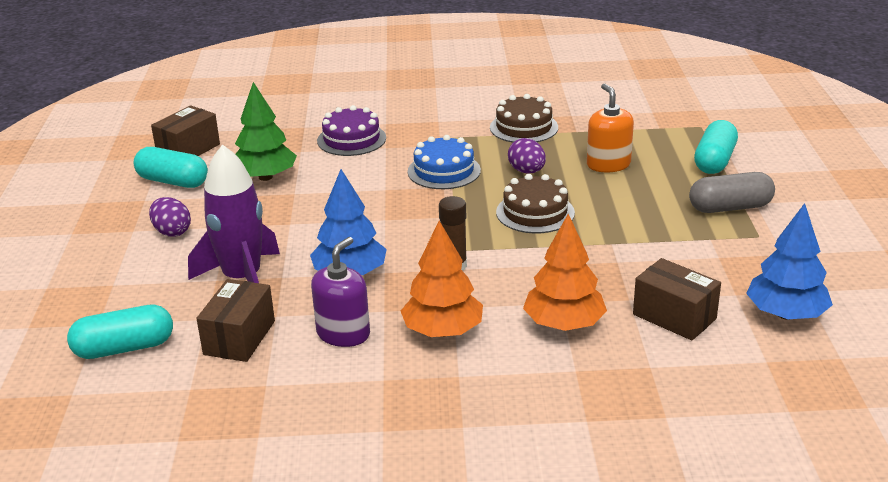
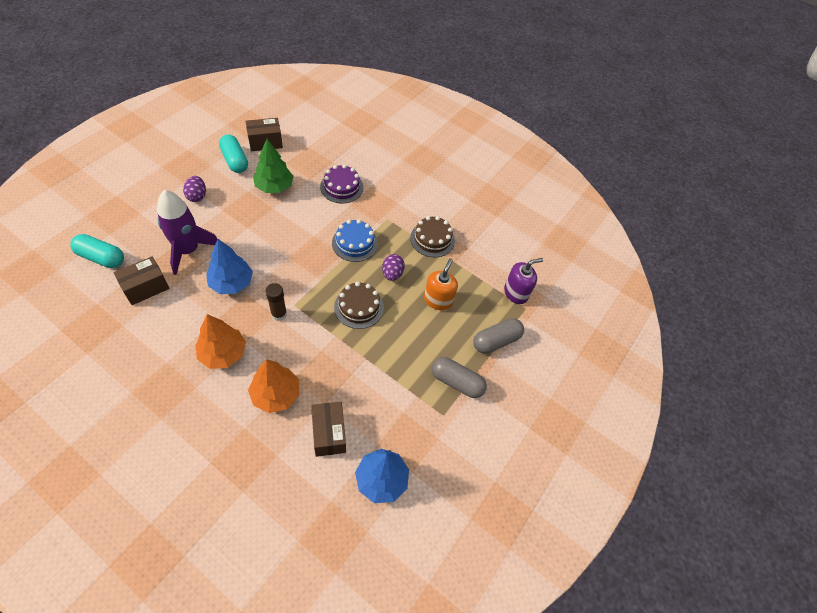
camera: 30 degrees right, 25 degrees up
(343, 333) = (184, 320): purple soap dispenser -> purple soap dispenser (516, 293)
(714, 161) = (496, 341): turquoise capsule -> grey capsule

